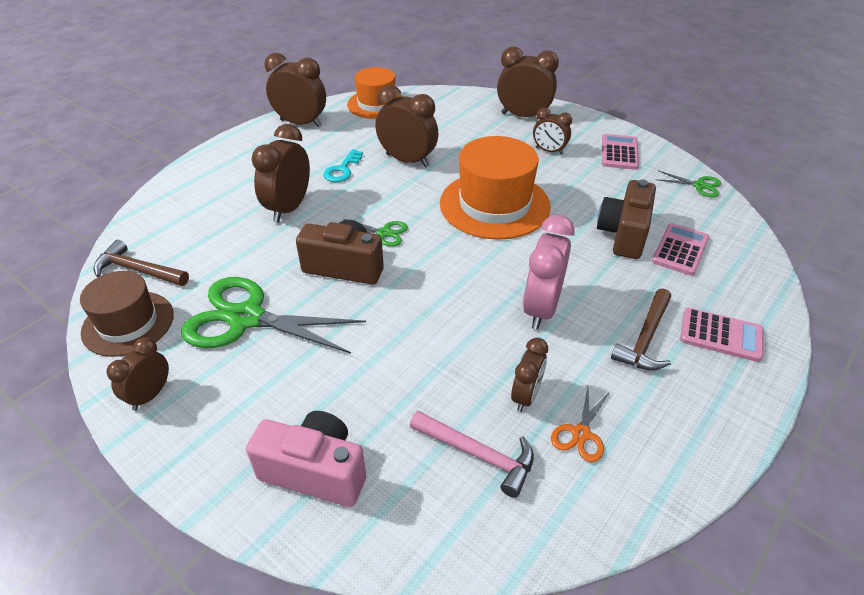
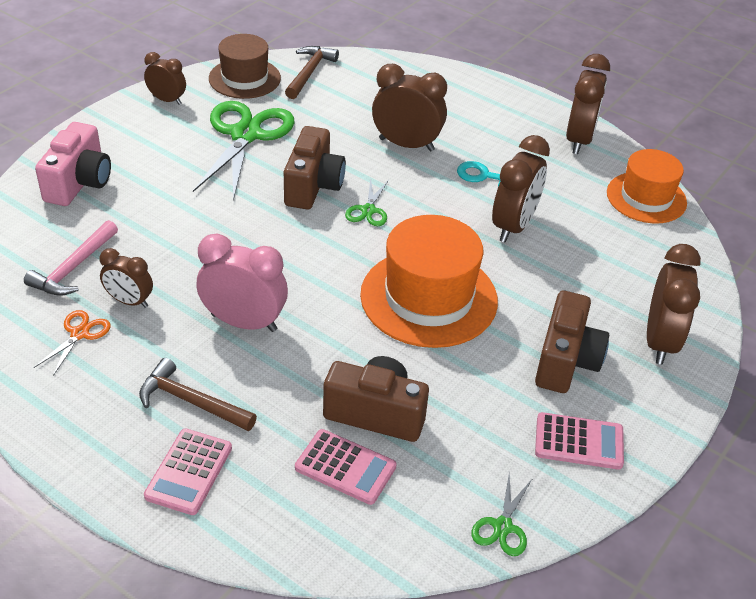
camera: 85 degrees right, 0 degrees up
(549, 151) = (565, 361): brown clock -> brown camera
(581, 434) = (80, 334): orange scissors -> orange scissors turned 90 degrees clockwise

